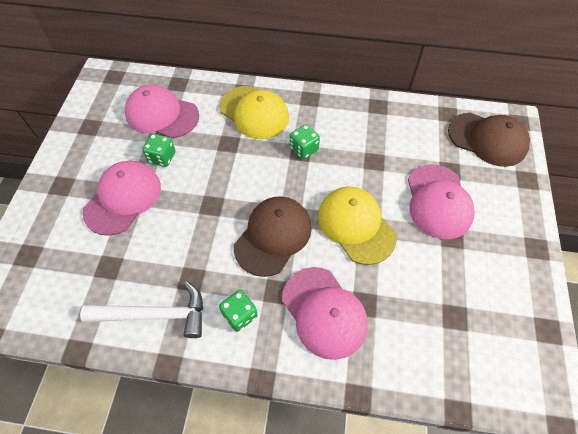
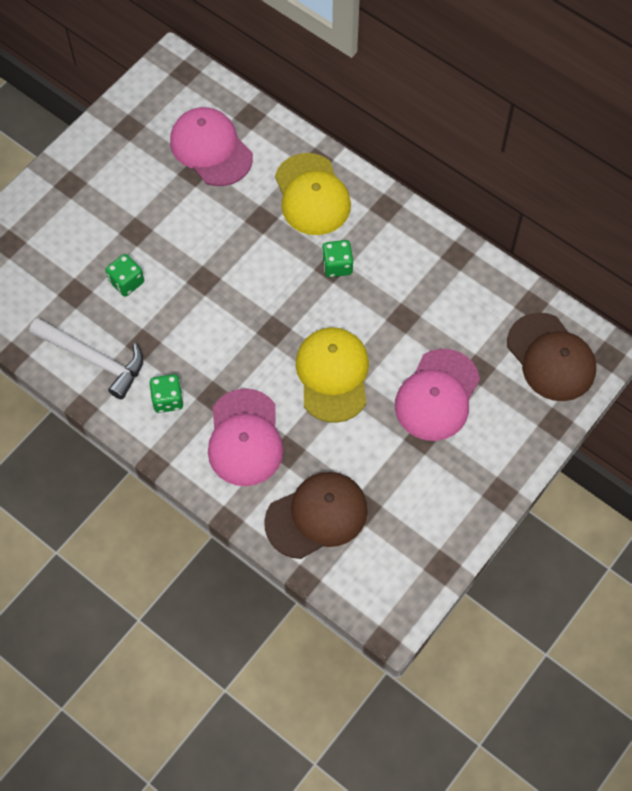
camera: 30 degrees right, 5 degrees up
(123, 198) = (122, 229): pink cap -> none
(162, 157) = (184, 201): green dice -> green dice (126, 282)
(273, 236) = (244, 343): brown cap -> brown cap (316, 516)

